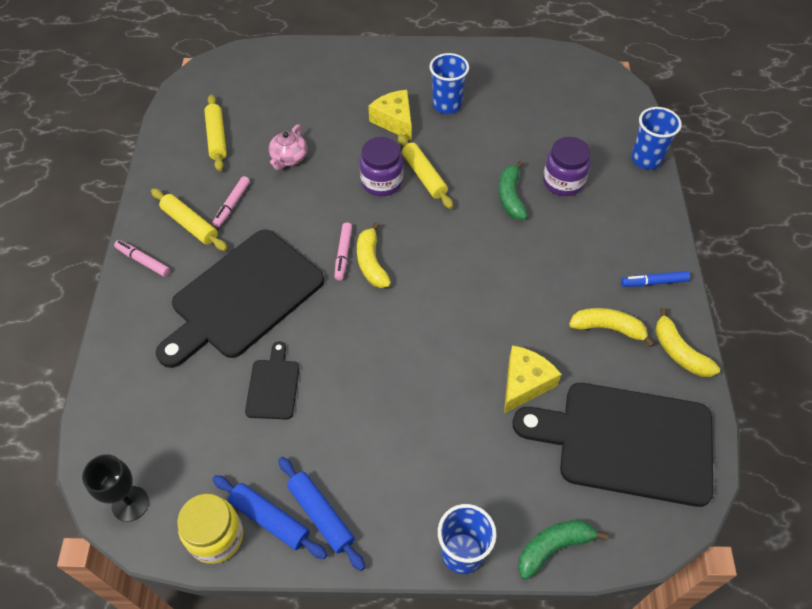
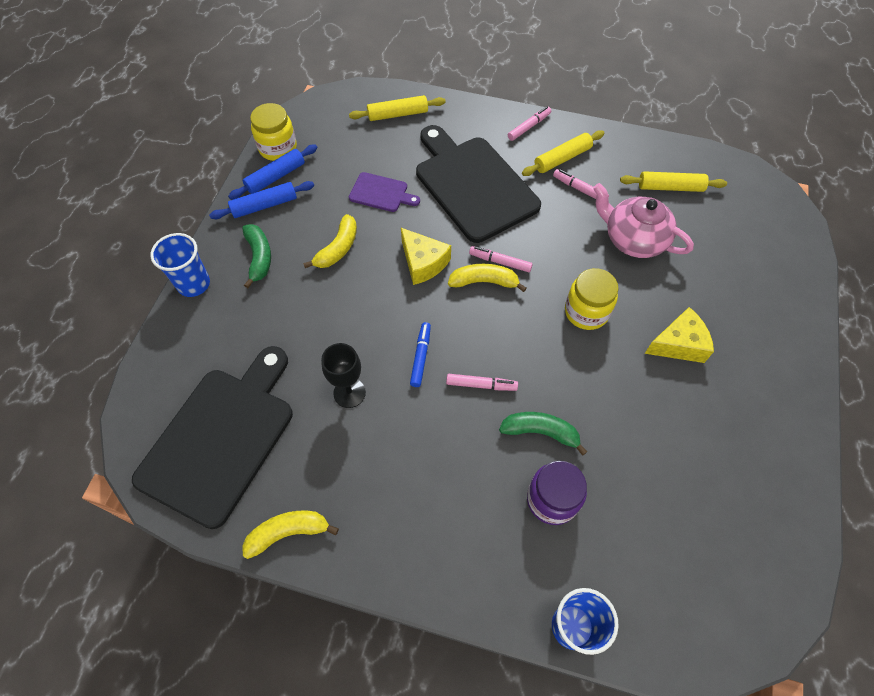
camera: 105 degrees right, 5 degrees up
(130, 504) = (322, 108): black goblet -> black goblet (349, 393)
(273, 386) = (381, 193): black cutting board -> purple cutting board
(289, 158) = (633, 239): pink teapot -> pink teapot, size x1.66
(382, 182) = (586, 312): purple jar -> yellow jar
(424, 176) = (588, 353): yellow rolling pin -> yellow rolling pin (397, 114)
(447, 105) = (701, 406): blue cup -> none
(484, 244) = (481, 385): none -> pink marker
(525, 383) = (312, 372): yellow cheese -> yellow cheese (423, 263)
(553, 547) = (165, 346): green banana -> green banana (259, 257)
(608, 328) = (341, 470): yellow banana -> yellow banana (338, 248)
(654, 282) = (381, 546): blue marker -> blue marker (421, 357)

